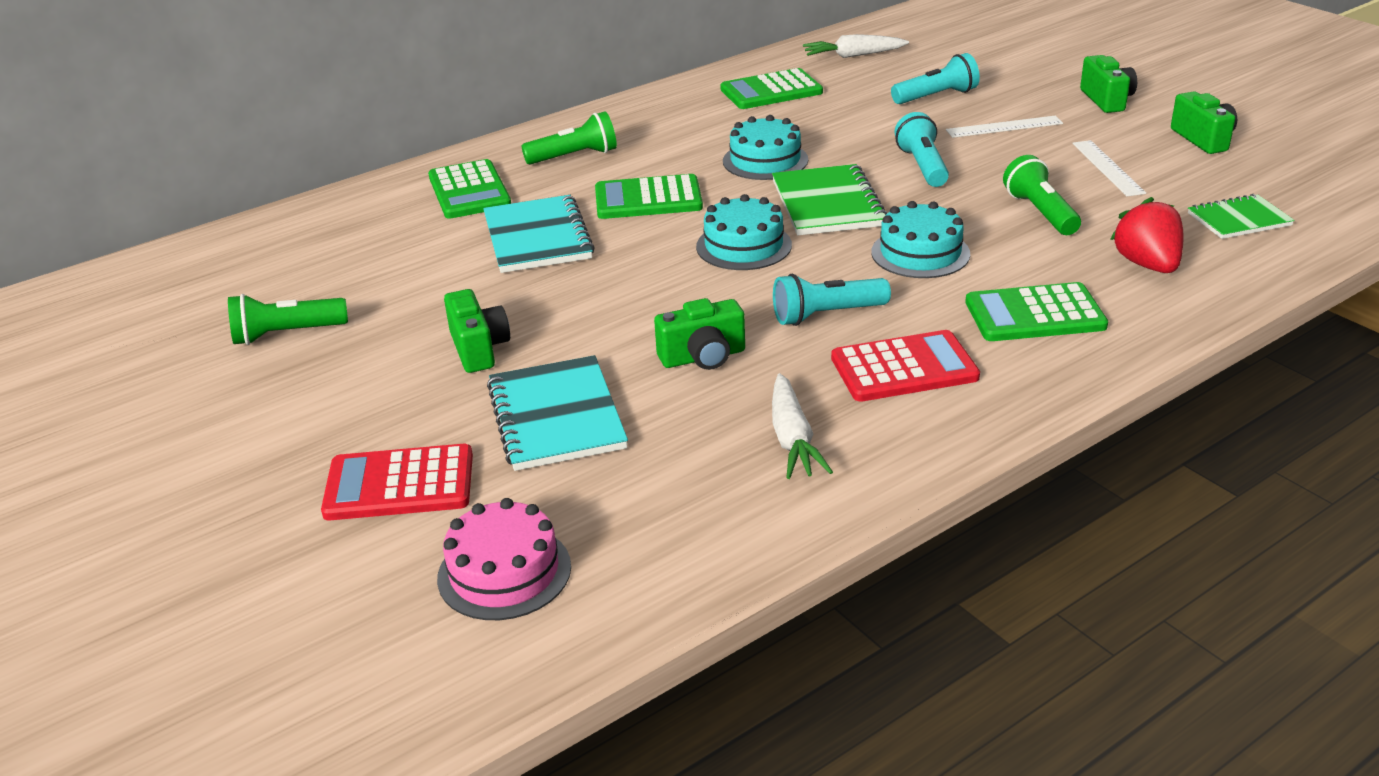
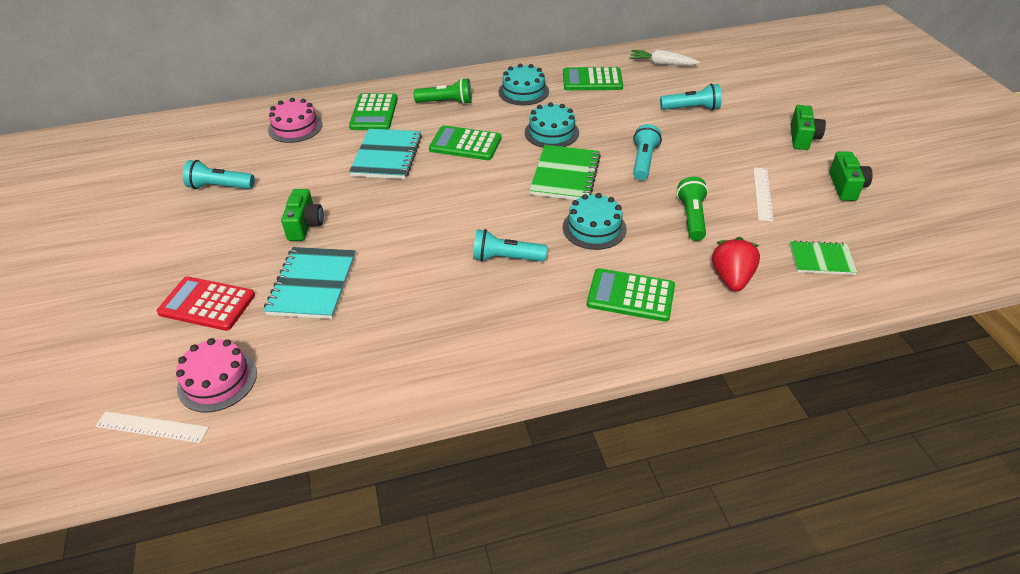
camera: 20 degrees right, 10 degrees up
(286, 334) = (220, 187): green flashlight -> turquoise flashlight
(352, 234) = (295, 127): none -> pink cake
(703, 357) = (416, 268): green camera -> none
(744, 246) = (495, 193): turquoise cake -> turquoise cake (523, 91)
(792, 439) = (424, 342): white carrot -> none
(904, 368) = (523, 311): red calculator -> none
(1004, 127) = (718, 143): white ruler -> white ruler (152, 427)

